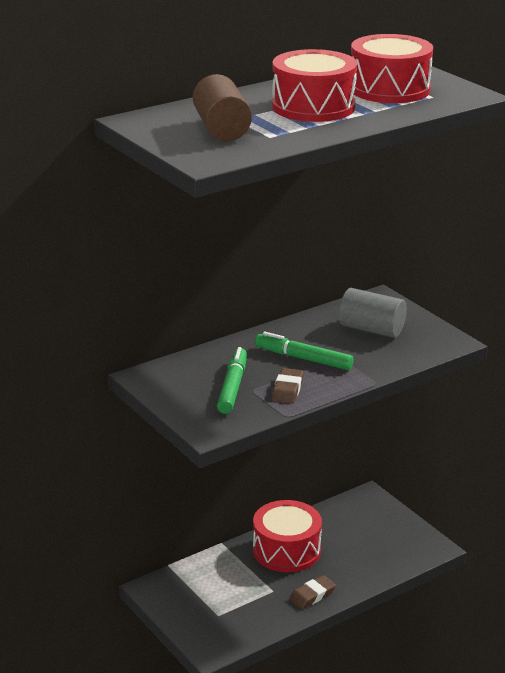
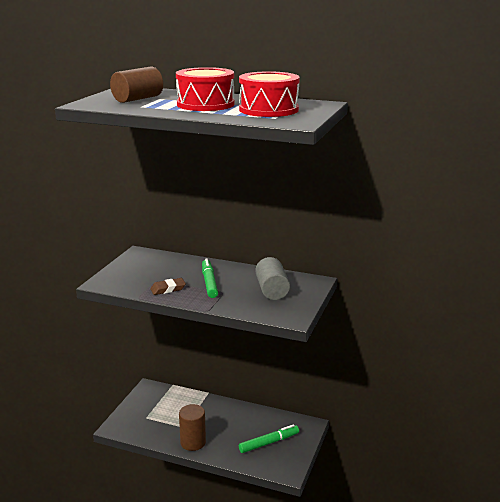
camera: 55 degrees right, 5 degrees down
(232, 387) = (154, 275): green marker -> green marker (269, 443)
(286, 550) = (224, 416): red drum -> none
(312, 595) = (193, 442): brown eraser -> brown cylinder

